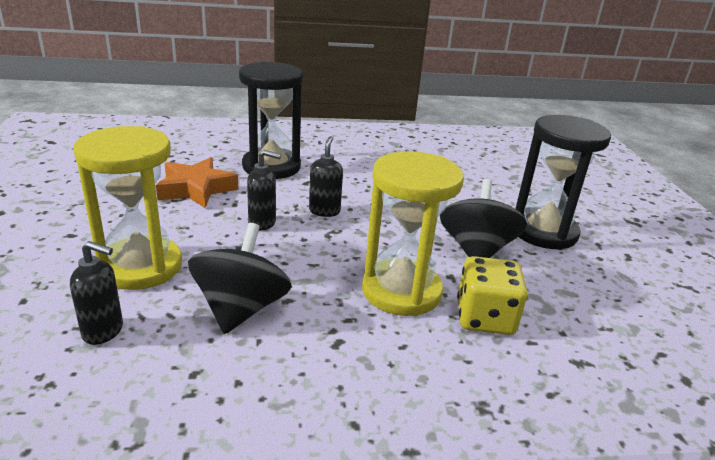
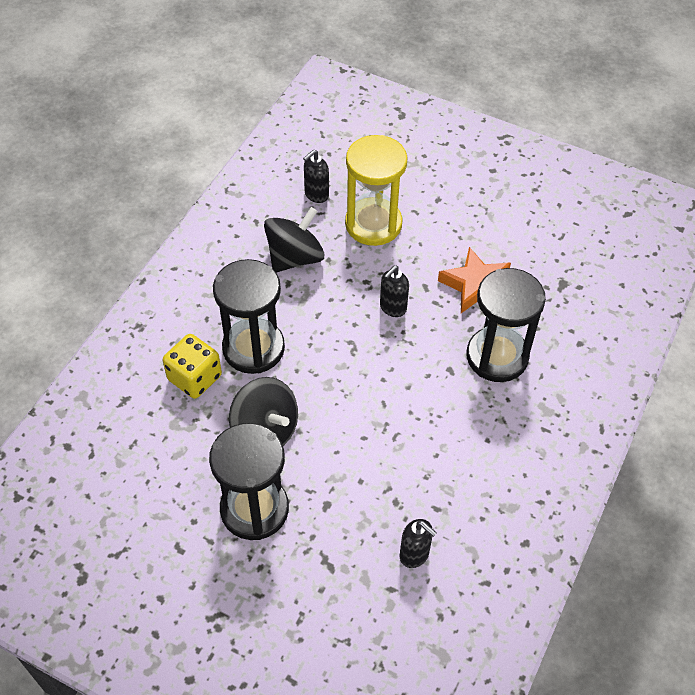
camera: 125 degrees right, 25 degrees up
(241, 309) = (295, 257): black spinning top -> black spinning top turned 90 degrees counterclockwise
(324, 211) = (388, 357): black soap dispenser -> black soap dispenser (414, 555)
(401, 291) = (253, 348): yellow hourglass -> black hourglass

